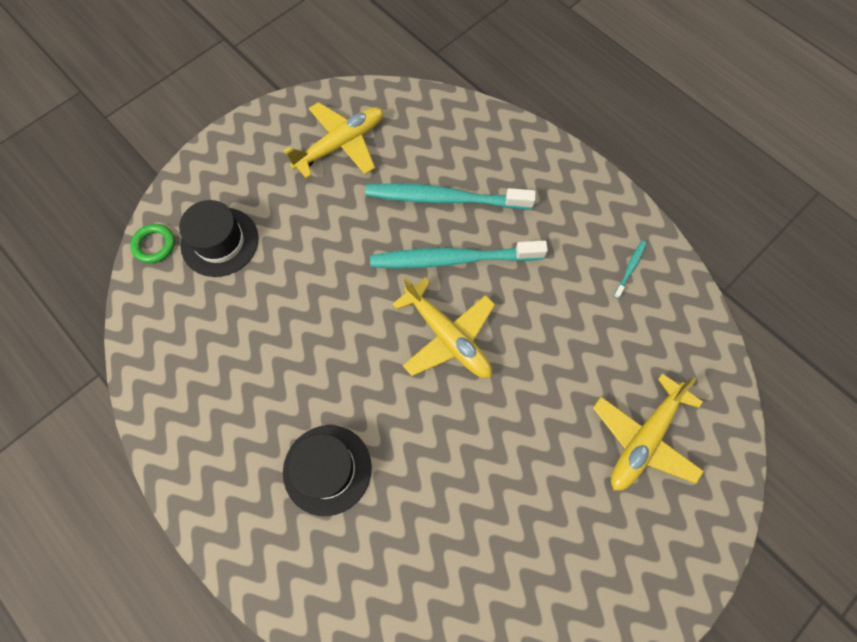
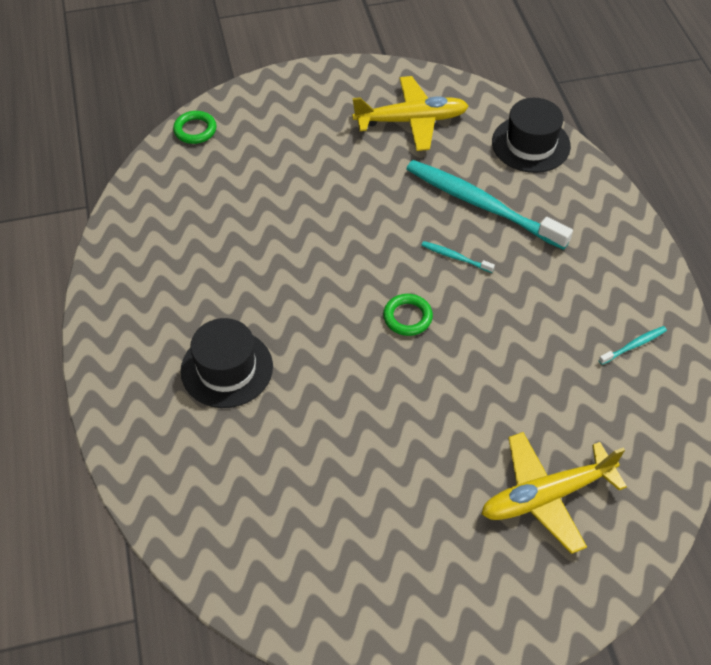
camera: 30 degrees right, 15 degrees down
(220, 242) = (252, 151): black hat -> black hat (531, 144)
(447, 336) = (407, 317): yellow plane -> green ring
(452, 259) = (455, 257): turquoise toothbrush -> turquoise toothbrush, size x0.41

